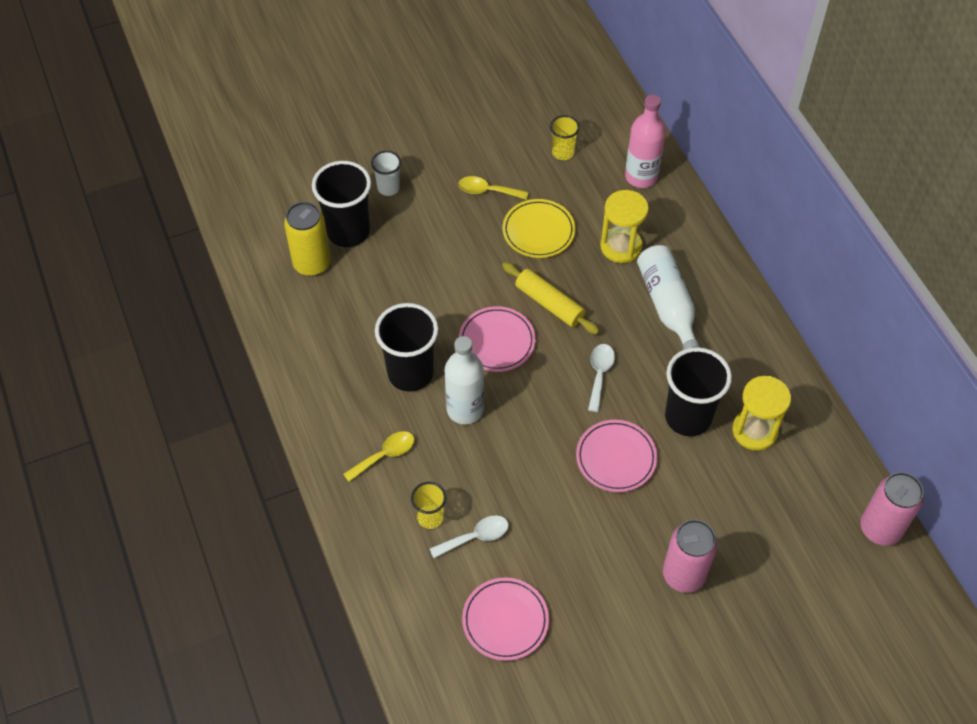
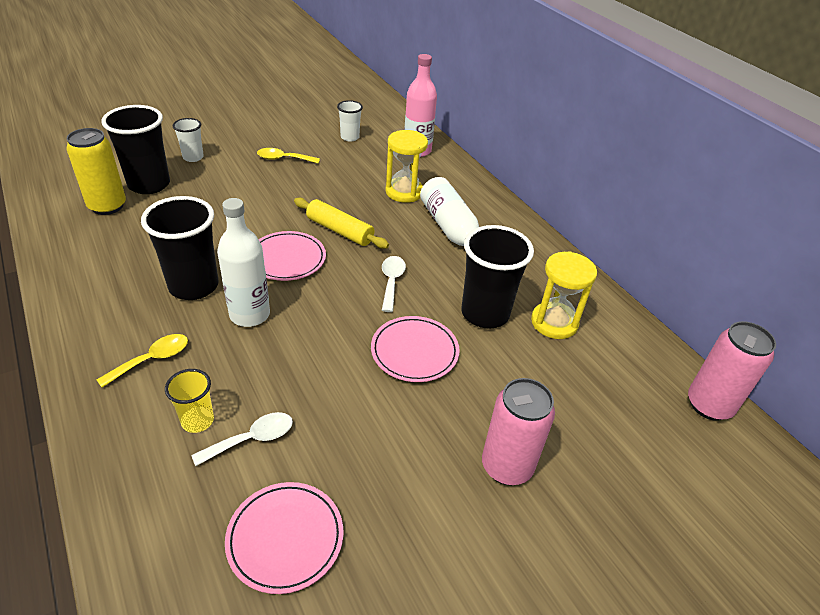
camera: 10 degrees left, 15 degrees down
(538, 231) = (329, 183): yellow plate -> none
(563, 152) = (350, 137): yellow cup -> white cup

